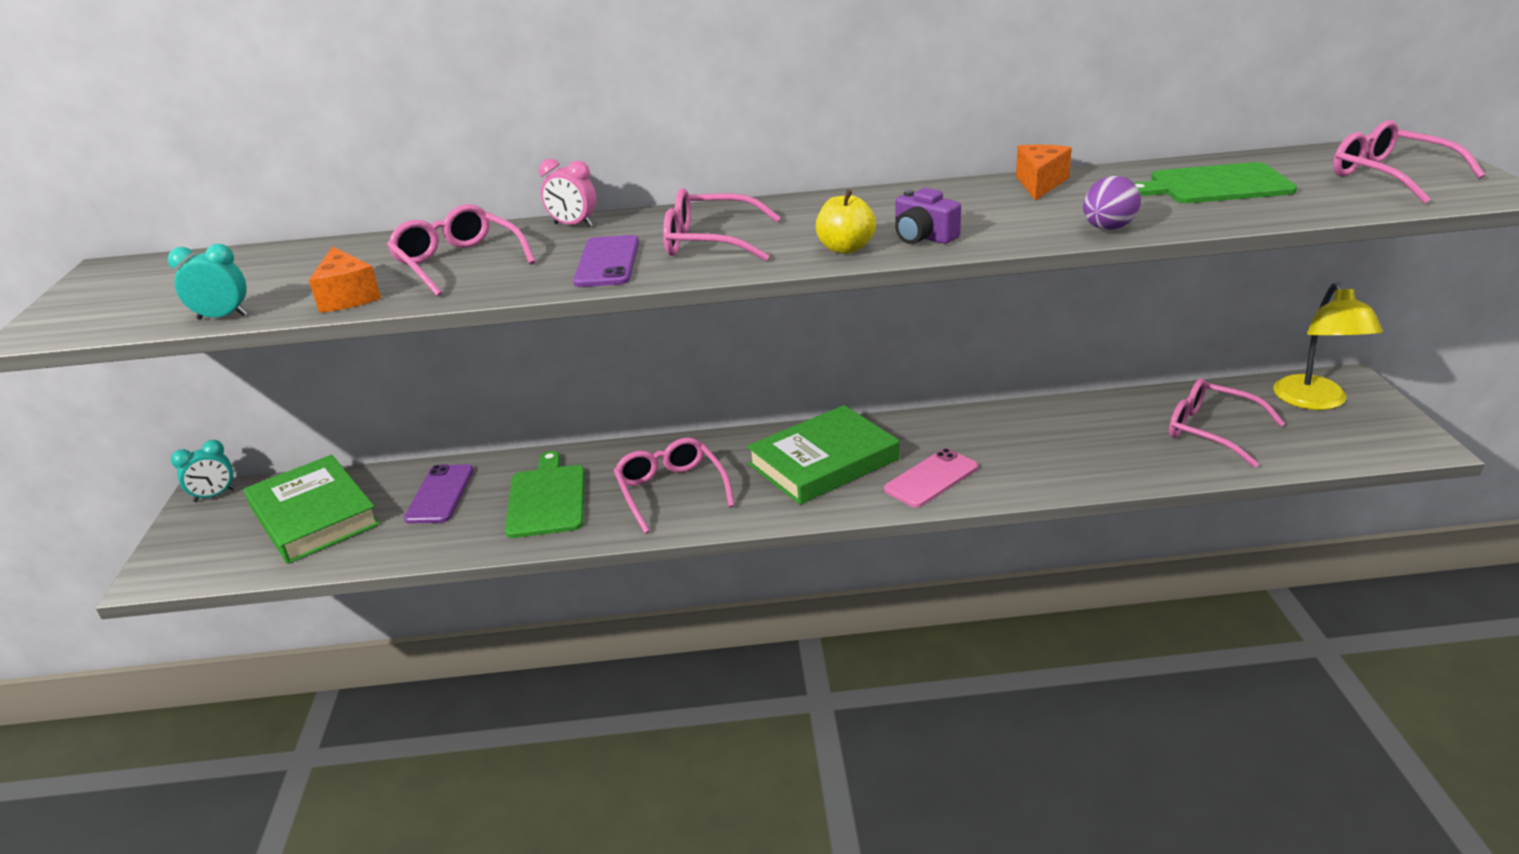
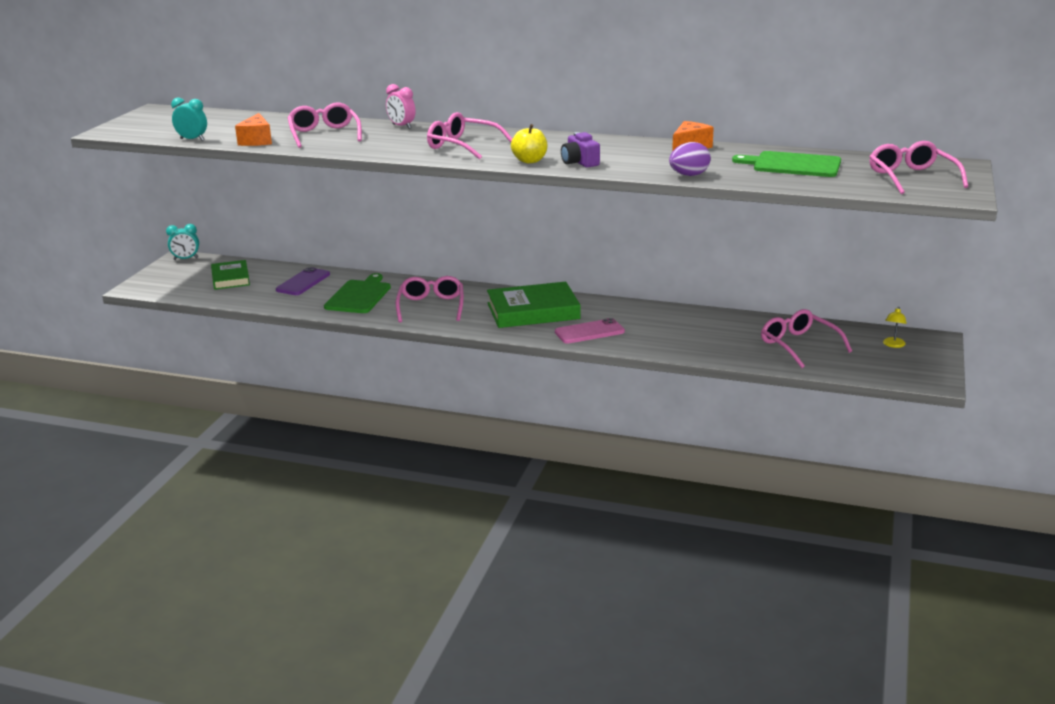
camera: 20 degrees right, 5 degrees down
(314, 515) = (230, 278): green book -> green book, size x0.62
(607, 262) = (398, 146): purple phone -> none
(1315, 401) = (893, 345): yellow lamp -> yellow lamp, size x0.44

